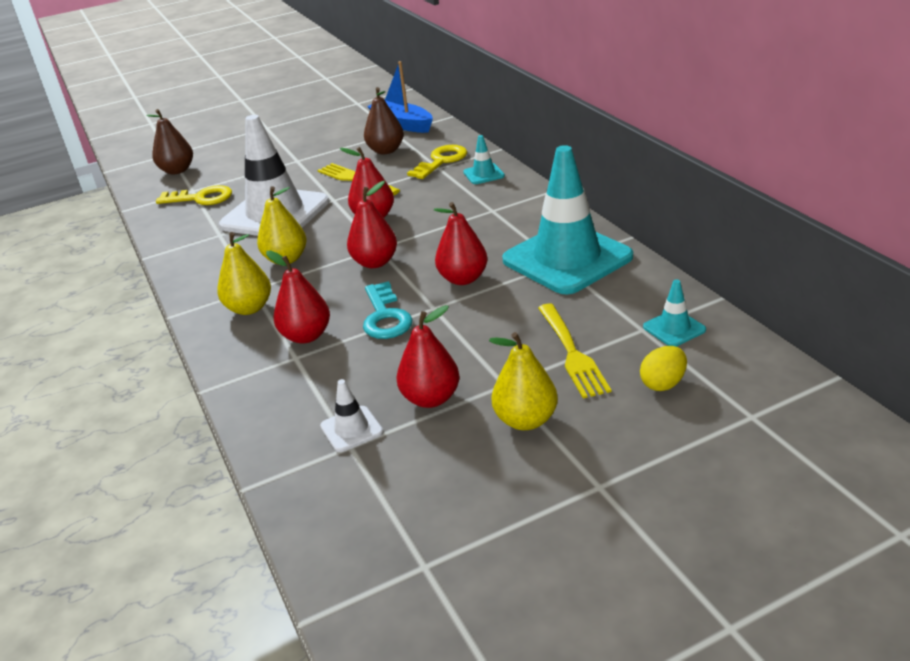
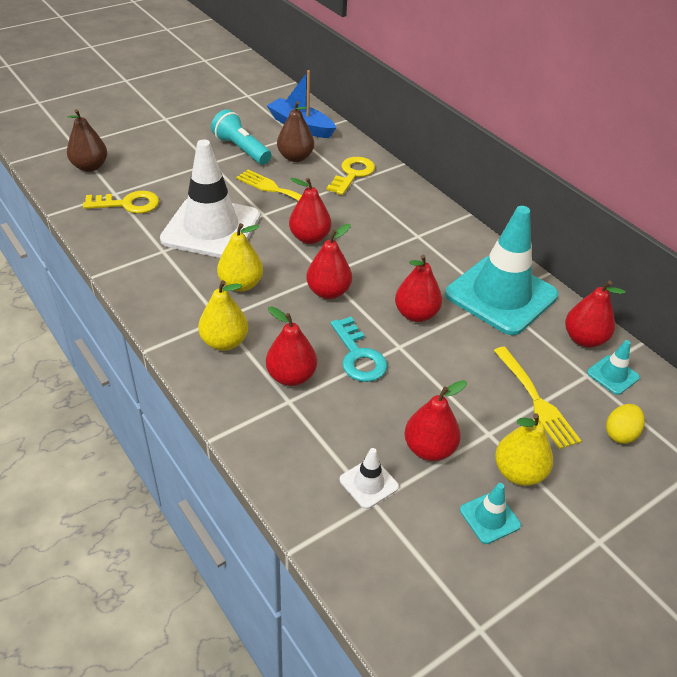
camera: 15 degrees left, 10 degrees up
(333, 147) = (241, 149): none -> turquoise flashlight
(483, 174) = (397, 193): turquoise traffic cone -> turquoise traffic cone (489, 517)
(651, 296) = (584, 339): none -> red pear

